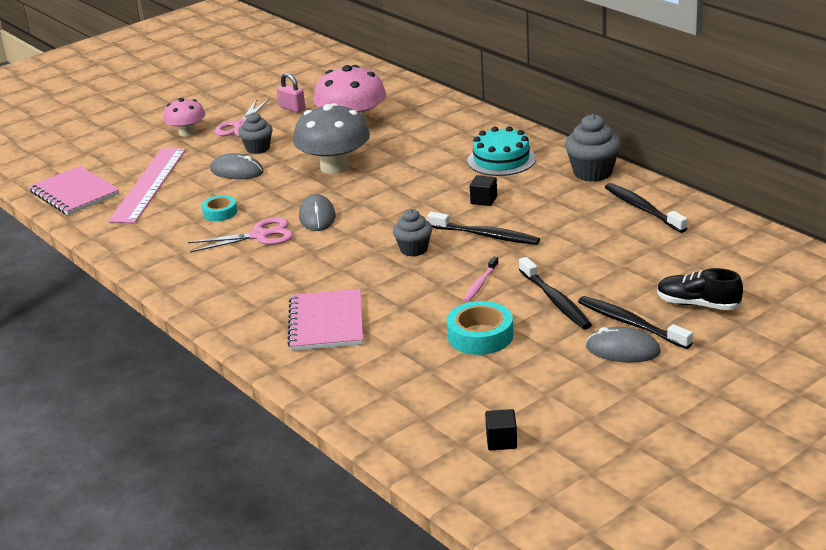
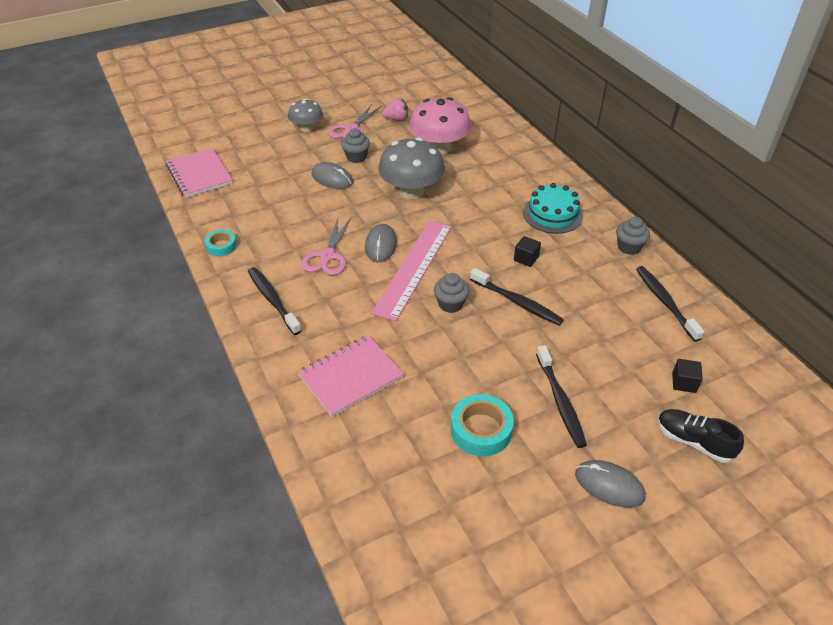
camera: 10 degrees right, 15 degrees up
(149, 184) = (259, 178): pink ruler -> pink ruler (414, 268)
(186, 132) = (307, 128): pink mushroom -> grey mushroom
(220, 212) = (304, 222): turquoise tape -> turquoise tape (221, 246)
(260, 236) = (327, 256): pink scissors -> pink scissors turned 105 degrees clockwise
(292, 108) = (396, 119): pink padlock -> pink strawberry
(326, 323) = (351, 377): pink notebook -> pink notebook turned 45 degrees clockwise
(480, 284) = (497, 362): pink toothbrush -> none
(501, 441) = (465, 584): black cube -> black cube (684, 383)
(592, 173) = (629, 247): grey cupcake -> grey cupcake, size x0.66
(631, 324) = (624, 451): black toothbrush -> black toothbrush (273, 300)

